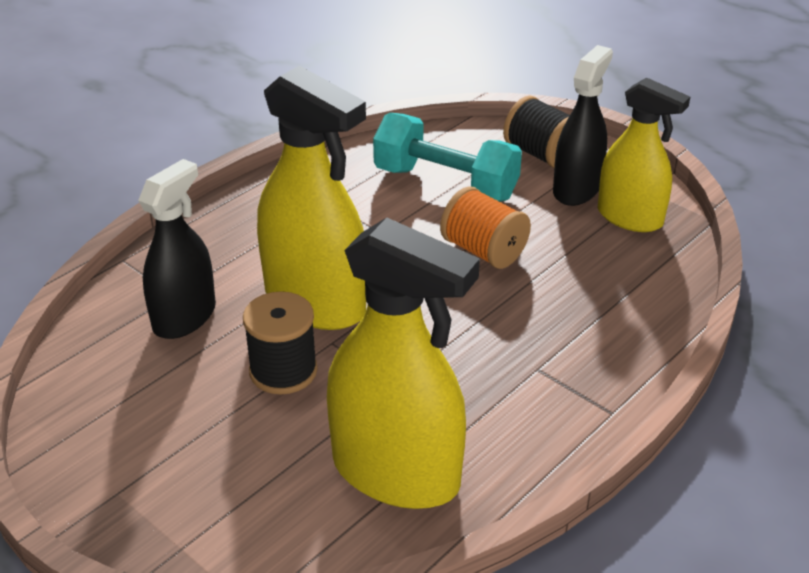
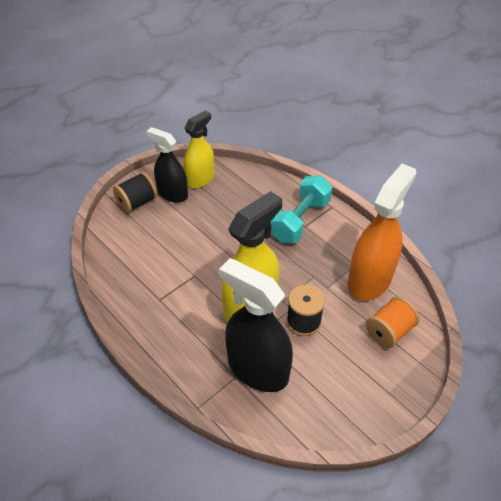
camera: 85 degrees left, 10 degrees up
(184, 317) = (257, 369): black spray bottle -> black spray bottle, size x1.53
(396, 473) = (369, 280): yellow spray bottle -> orange spray bottle
(445, 183) = (154, 244): turquoise dumbbell -> turquoise dumbbell (300, 220)
(484, 251) = (218, 235): orange spool -> orange spool (389, 331)

